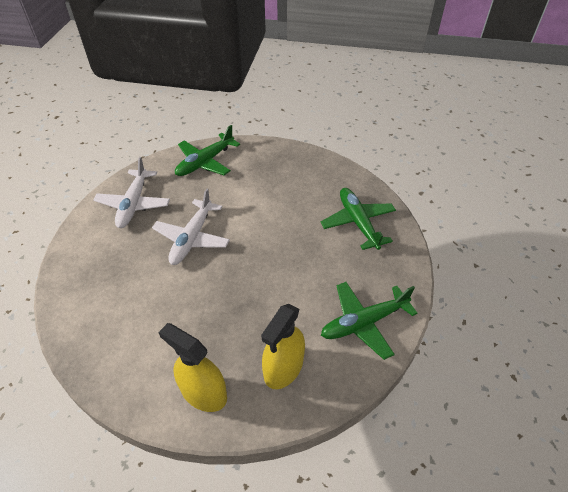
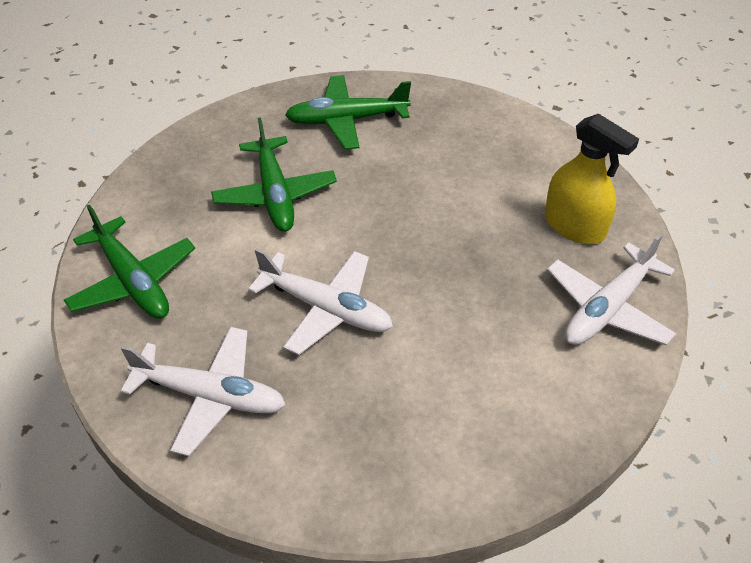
camera: 80 degrees left, 0 degrees up
(203, 392) = (608, 308): yellow spray bottle -> white plane
(364, 322) = (514, 145): green plane -> green plane (275, 194)

